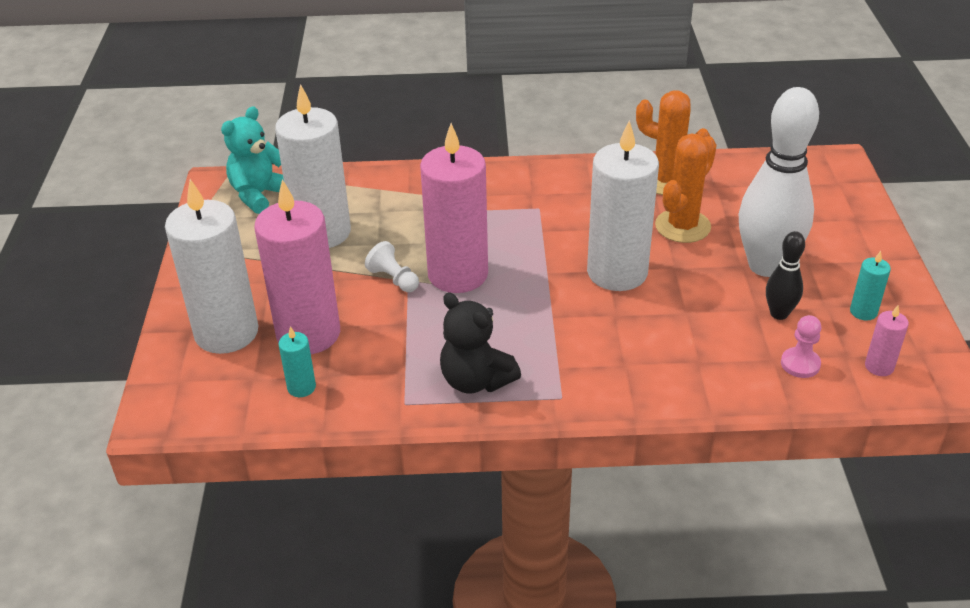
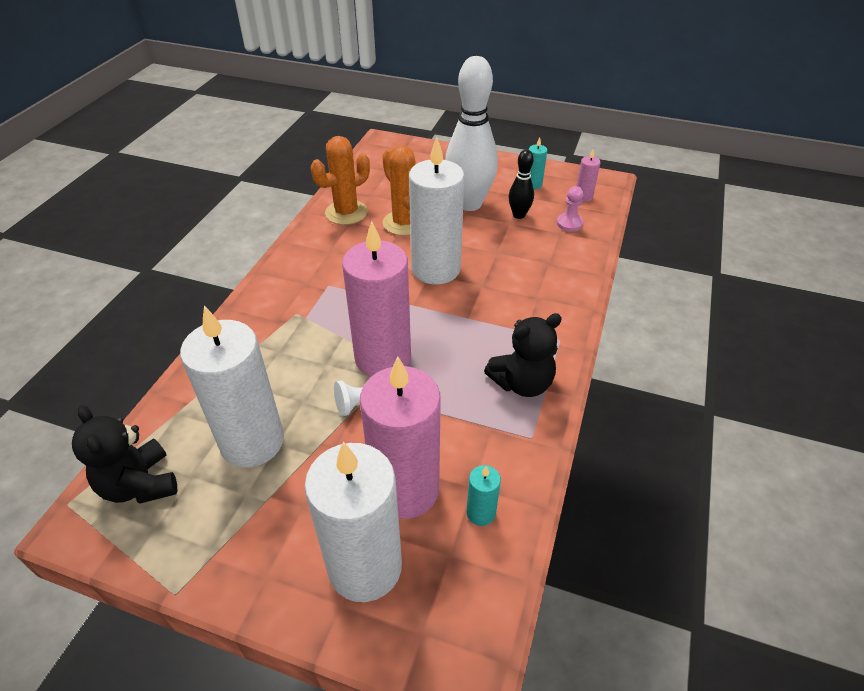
camera: 70 degrees left, 5 degrees up
(259, 195) = (140, 484): turquoise teddy bear -> black teddy bear

